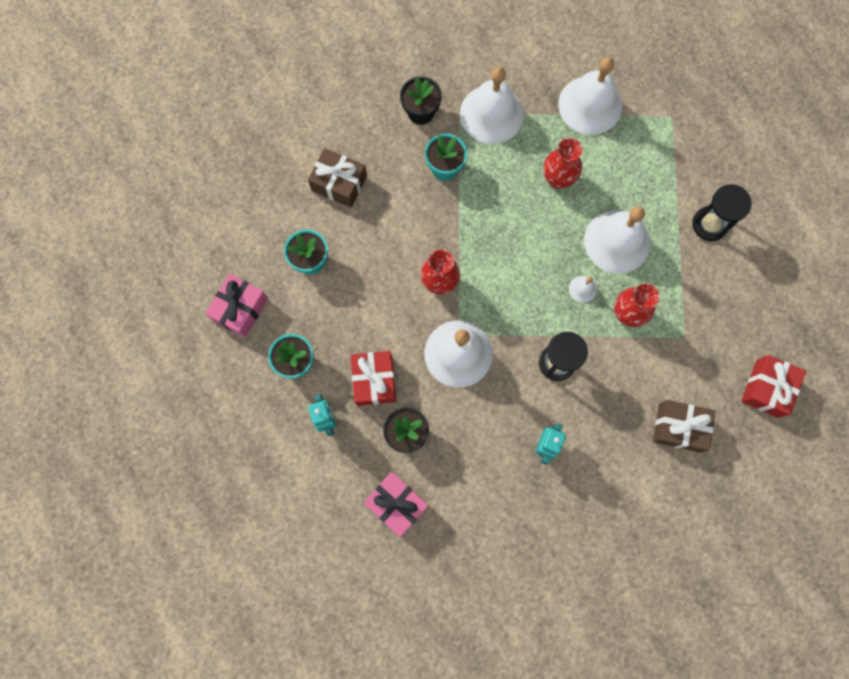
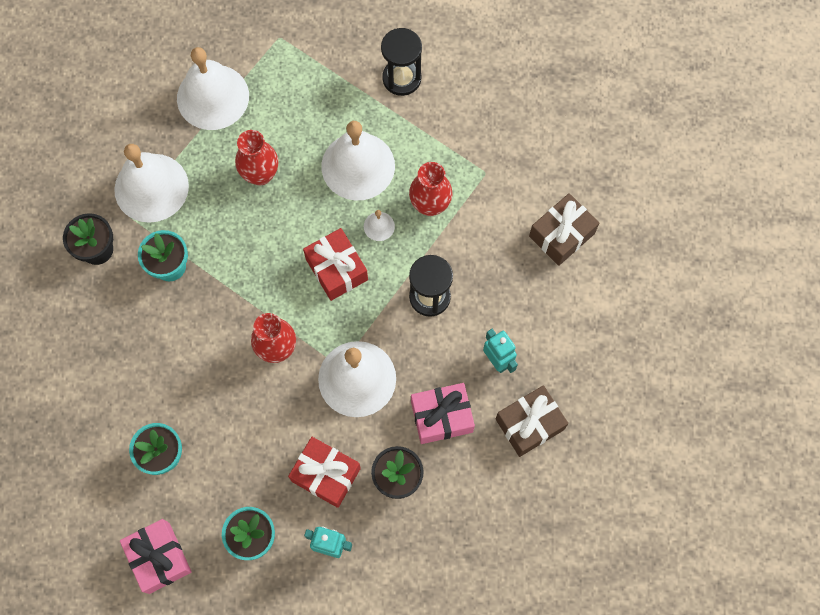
camera: 55 degrees left, 5 degrees down
(339, 183) = (107, 375): brown gift -> brown gift (529, 424)
(396, 504) = (457, 533): pink gift -> pink gift (441, 416)
(767, 388) = (579, 138): red gift -> red gift (336, 269)

